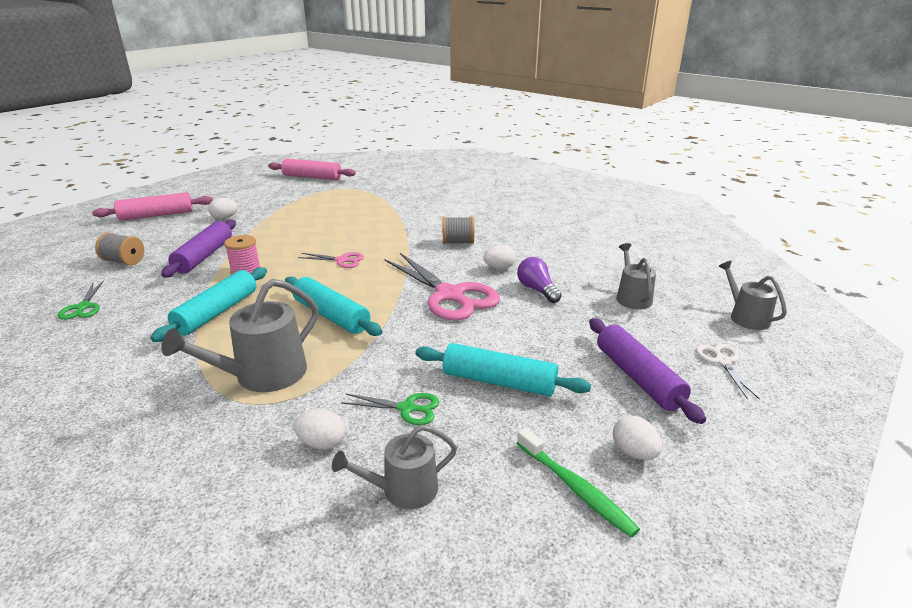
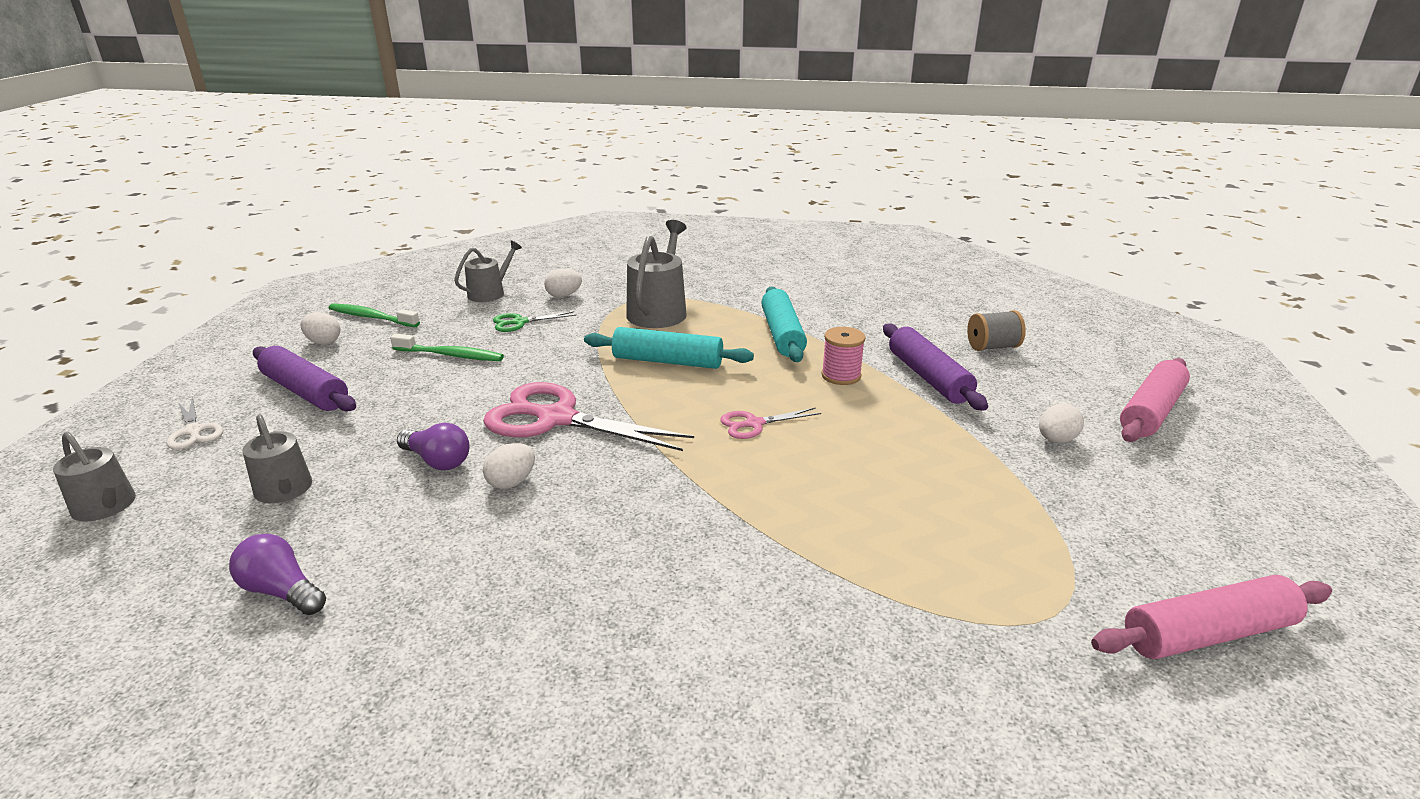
camera: 150 degrees right, 0 degrees up
(83, 307) = (906, 307): green scissors -> none
(458, 242) = (618, 517): grey spool -> none
(499, 381) = (450, 355): turquoise rolling pin -> green toothbrush
(620, 254) = (282, 591): none -> purple light bulb

